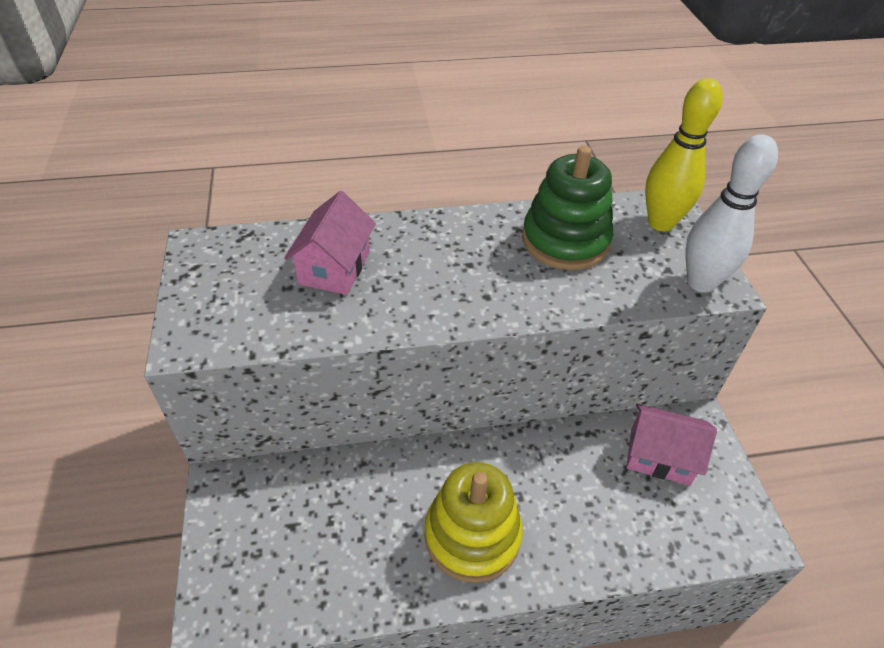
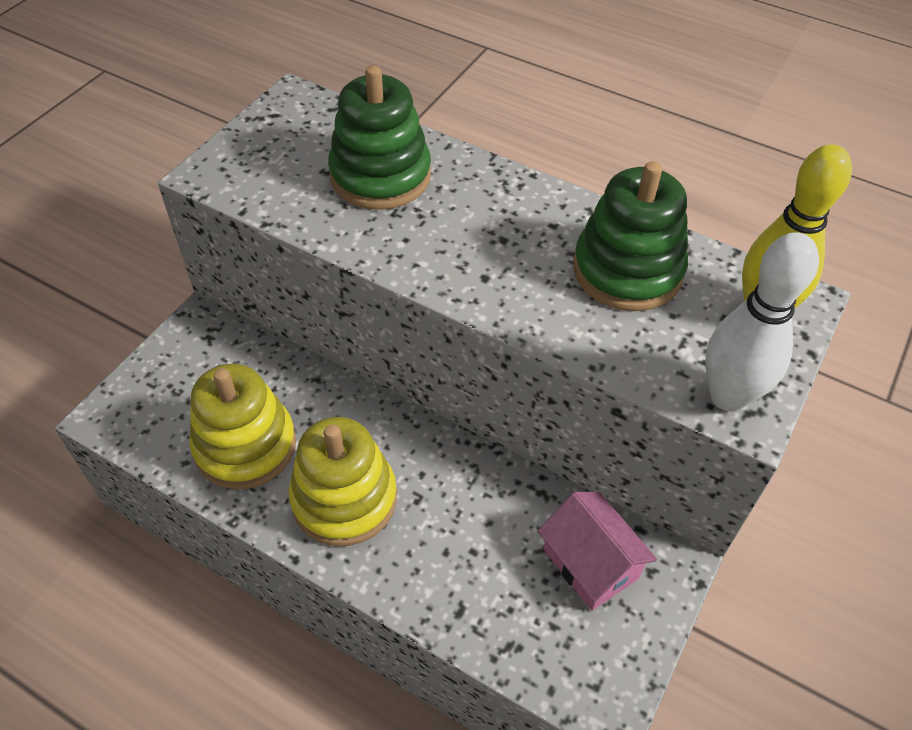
camera: 40 degrees right, 5 degrees up
(335, 267) = (380, 176): pink house -> green stacking toy
(359, 553) = (245, 446): none -> yellow stacking toy

